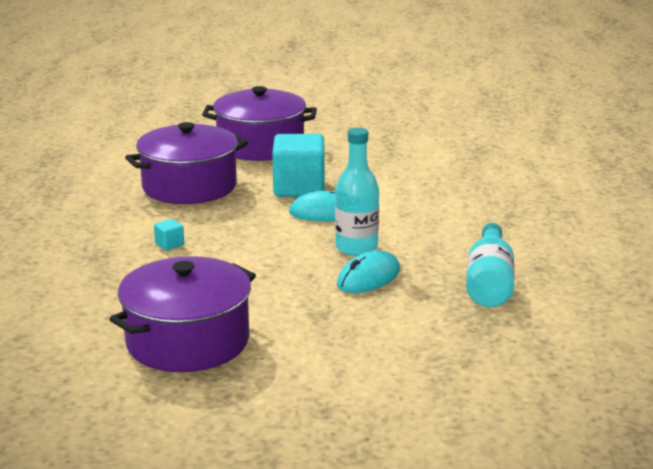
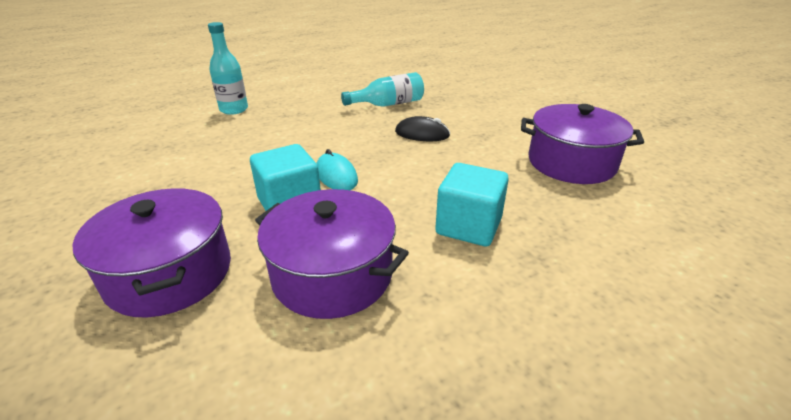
camera: 120 degrees left, 10 degrees up
(169, 244) = (468, 226): turquoise cube -> turquoise cube, size x2.46
(356, 248) = (385, 148): turquoise bottle -> turquoise bottle (234, 109)
(368, 278) = (422, 134): turquoise mouse -> black mouse

